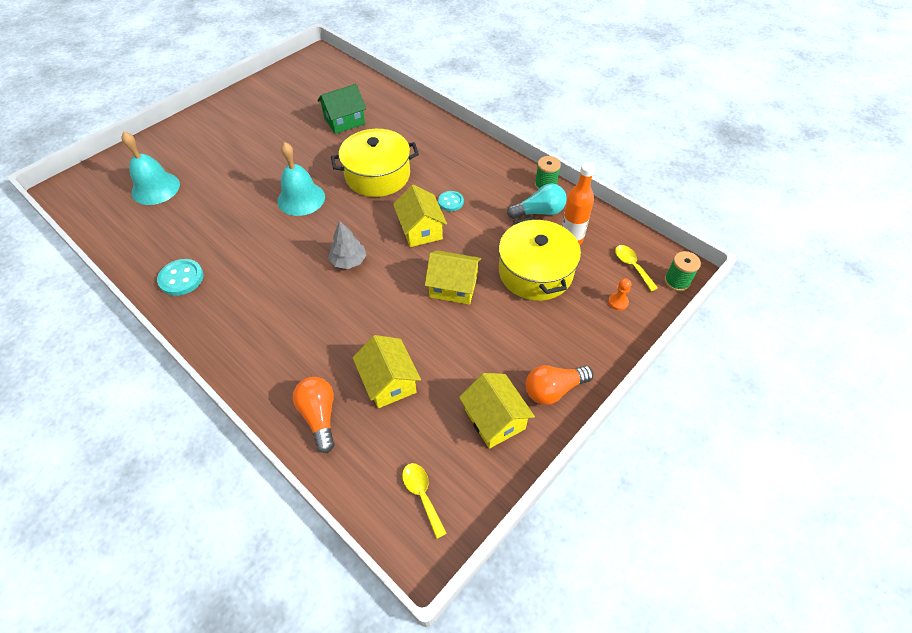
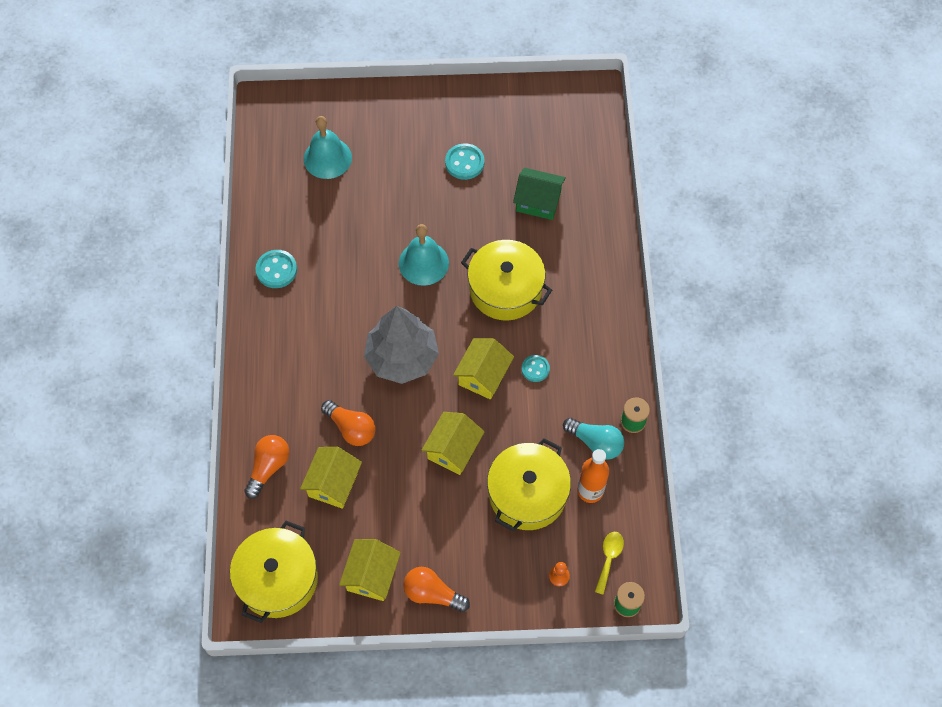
camera: 45 degrees right, 10 degrees up
(269, 131) = (464, 162): none -> turquoise button
(348, 261) = (402, 357): grey tree -> grey tree, size x1.95
(360, 333) = (351, 428): none -> orange light bulb
(422, 495) = (278, 579): yellow spoon -> yellow pot
(453, 287) = (453, 449): yellow house -> yellow house turned 60 degrees clockwise

